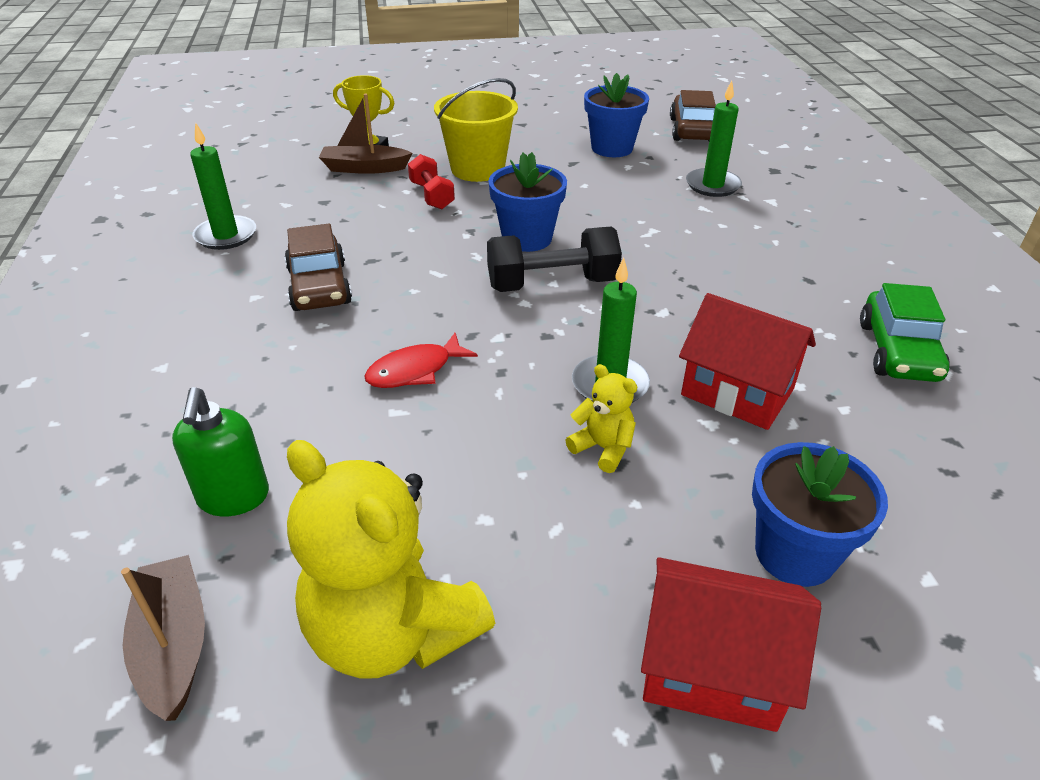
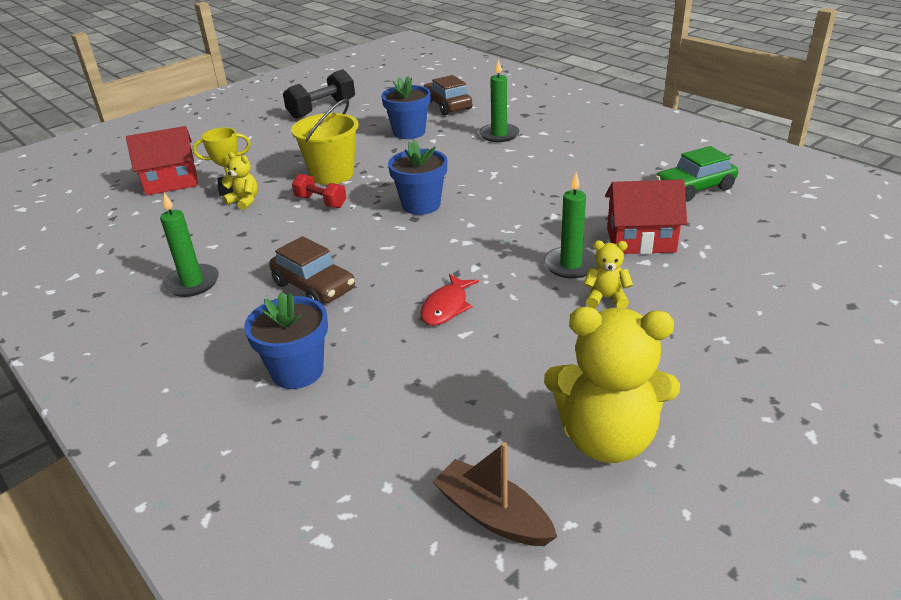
camera: 30 degrees left, 5 degrees down
(233, 497) = (423, 426): green soap dispenser -> none
(364, 168) = (244, 201): brown boat -> yellow teddy bear
(552, 284) = (470, 225): black dumbbell -> black dumbbell (322, 109)
(712, 669) = (773, 370): red house -> red house (171, 182)
(795, 553) = (751, 302): blue flower pot -> blue flower pot (297, 371)
(898, 351) = (694, 188): green car -> green car turned 90 degrees clockwise

